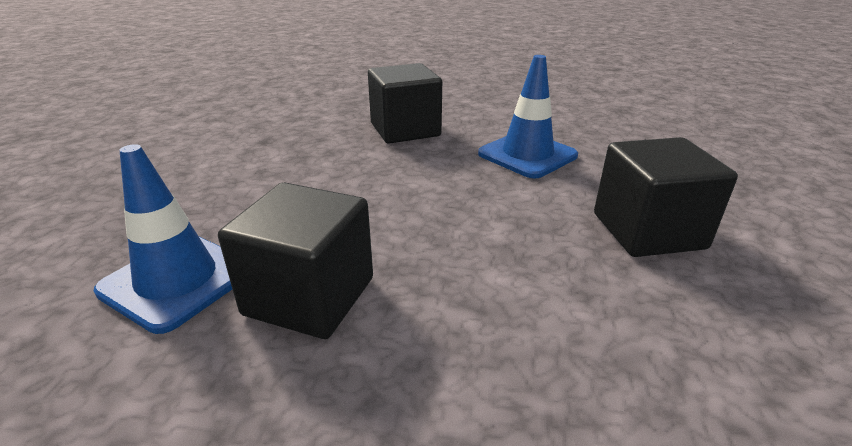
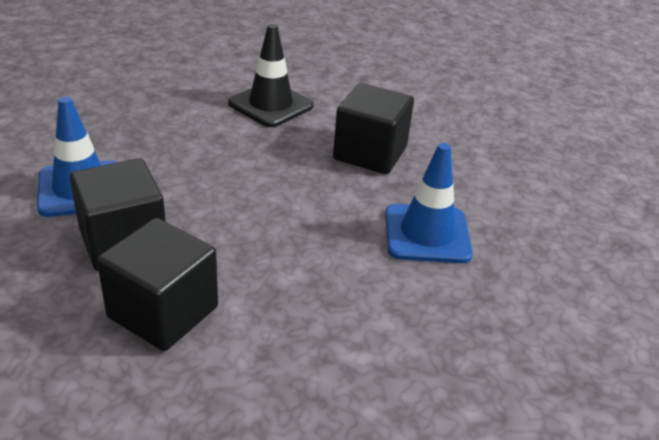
camera: 40 degrees right, 5 degrees up
(273, 133) = (270, 105): none -> black traffic cone
(648, 231) = (393, 352): black cube -> black cube (163, 312)

